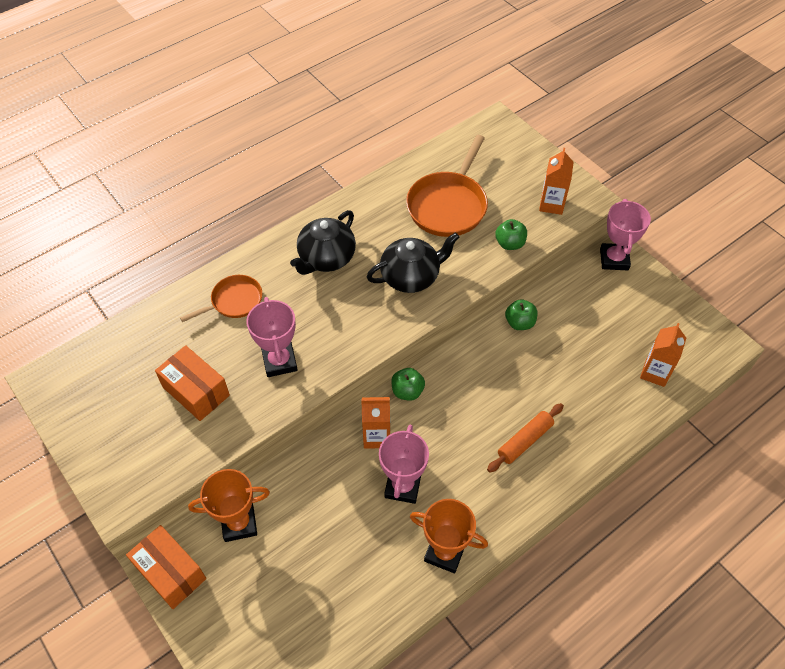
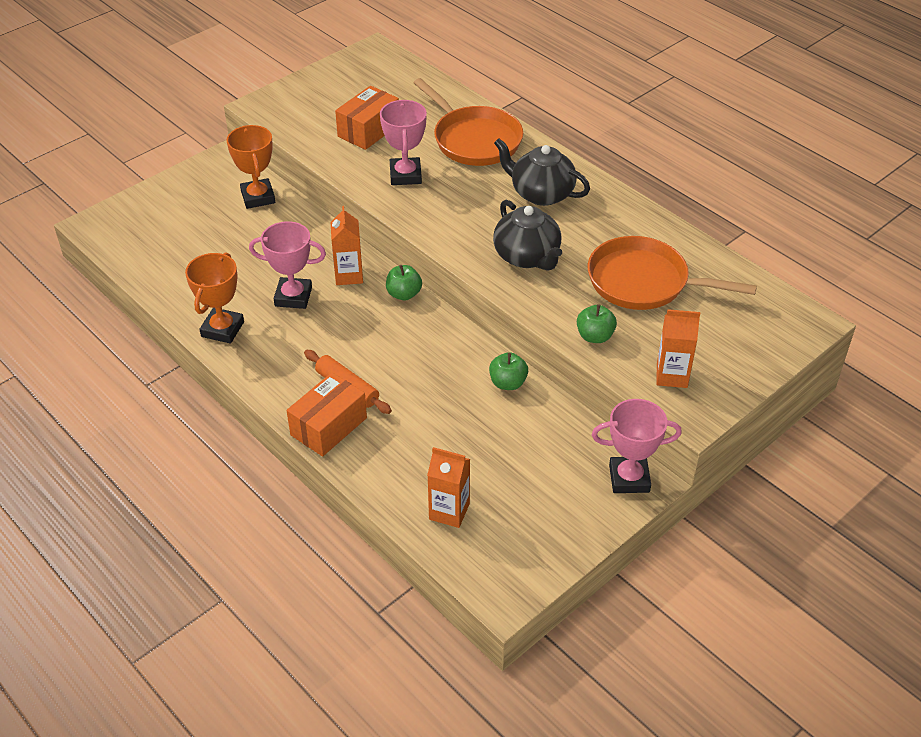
camera: 85 degrees right, 10 degrees down
(170, 572) = (216, 165): orange box -> orange box (329, 426)
(234, 301) = (474, 139): orange pan -> orange pan, size x1.70
(279, 361) = (405, 175): pink trophy -> pink trophy turned 75 degrees counterclockwise

